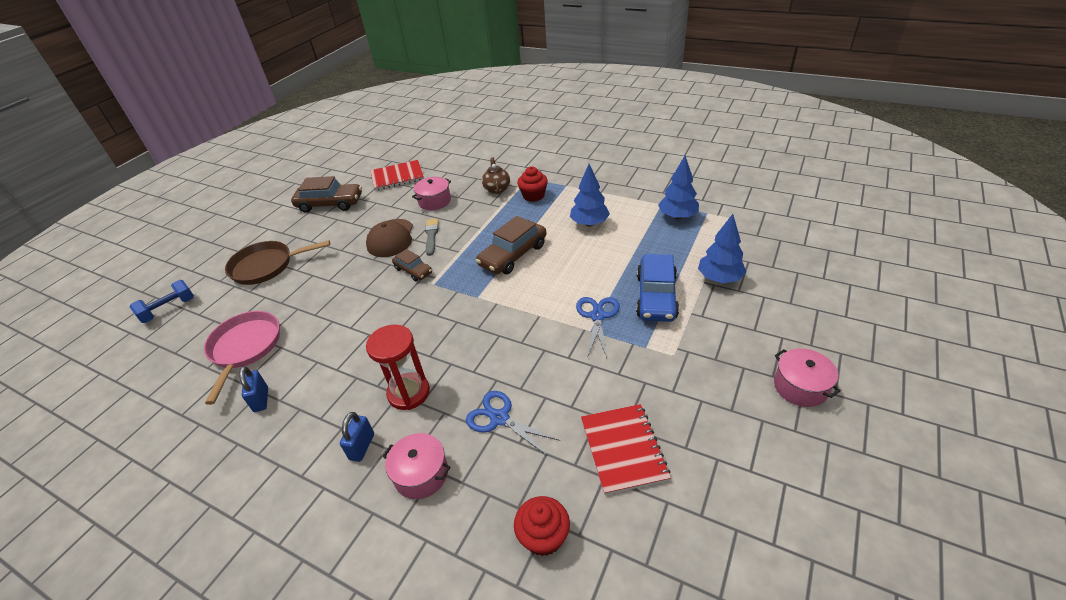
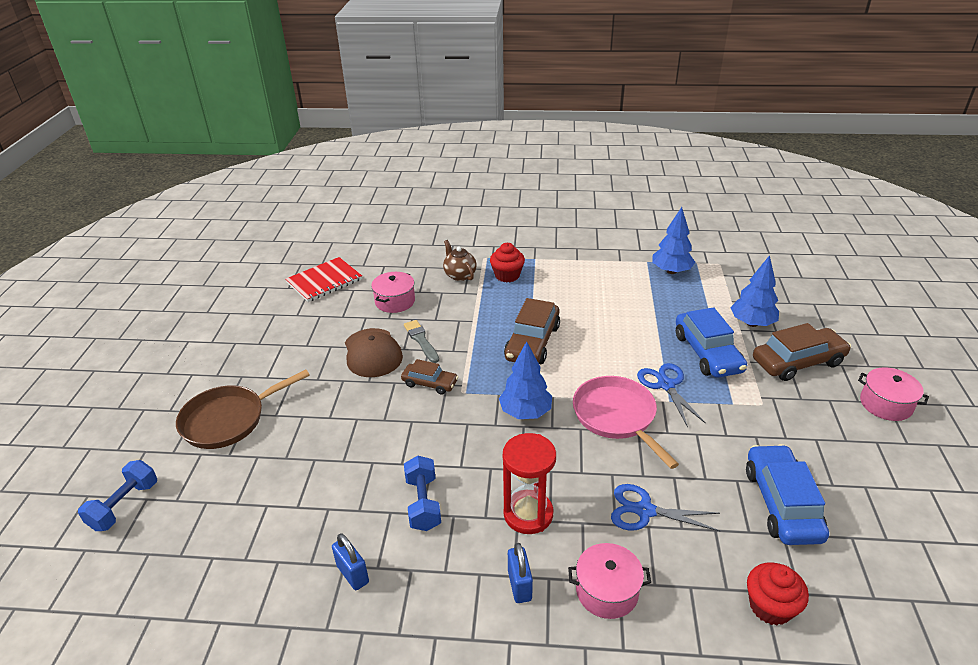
camera: 25 degrees left, 5 degrees down
(245, 348) = (280, 522): pink pan -> pink pan (617, 417)
(330, 204) = (258, 328): brown car -> brown car (798, 362)
(343, 362) = (423, 503): none -> blue dumbbell
(589, 223) = (589, 294): blue tree -> blue tree (525, 412)
(623, 449) = (781, 503): red notebook -> blue car

